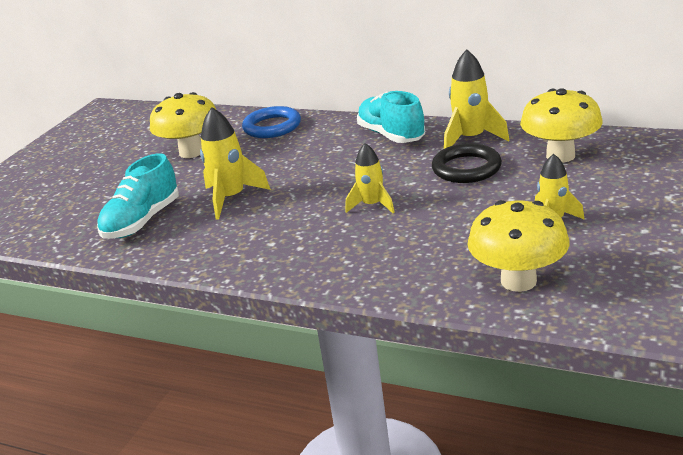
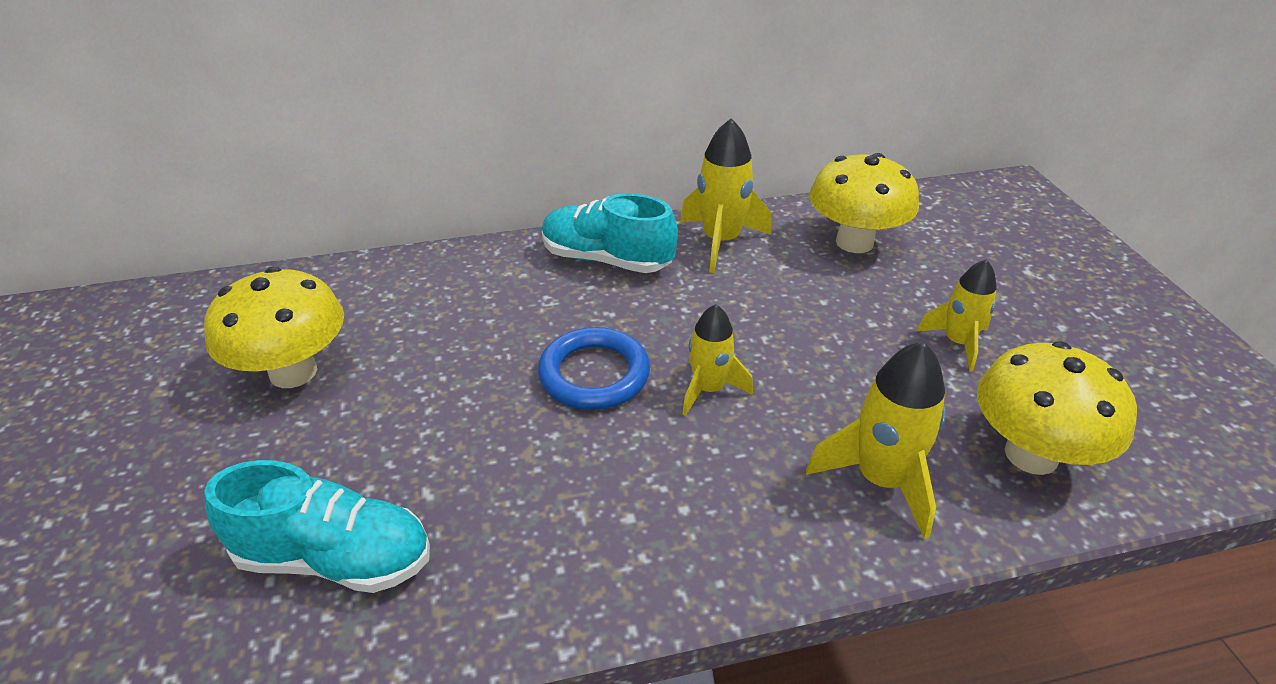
camera: 40 degrees left, 10 degrees up
(142, 221) = (335, 558): turquoise shoe -> turquoise shoe turned 75 degrees counterclockwise
(231, 198) = (465, 447): yellow rocket -> yellow rocket (880, 480)
(272, 127) = (399, 286): blue ring -> blue ring (594, 374)
(466, 168) = (766, 290): black ring -> none

